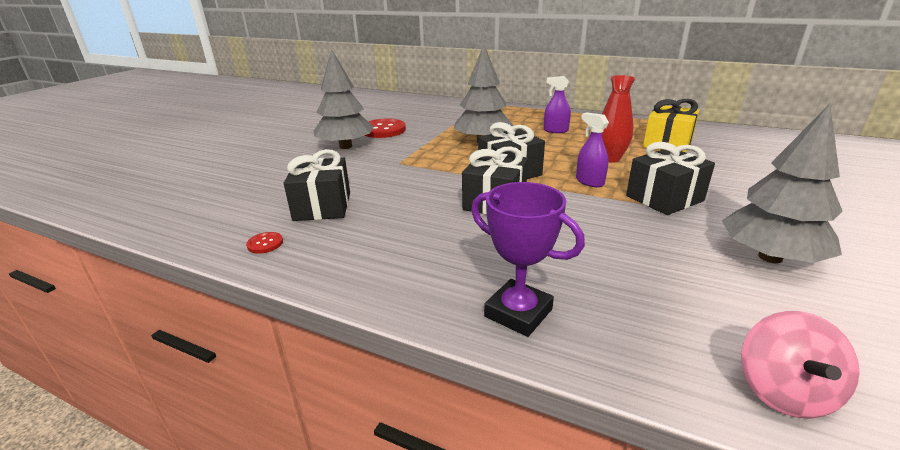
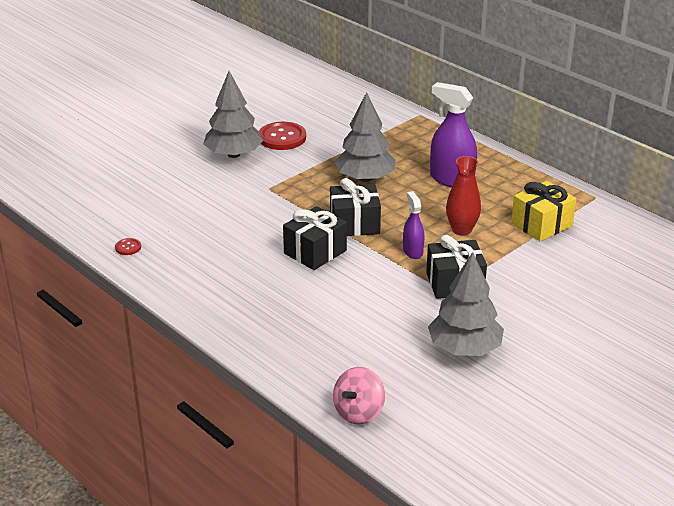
camera: 20 degrees right, 5 degrees up
(322, 206) = (181, 223): black gift -> none
(518, 313) = (258, 337): purple trophy -> none
(555, 130) = (451, 179): purple spray bottle -> purple spray bottle, size x1.77

